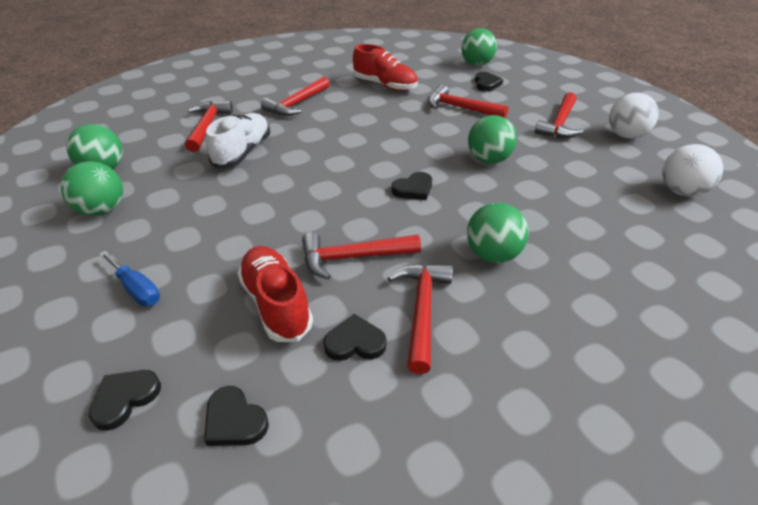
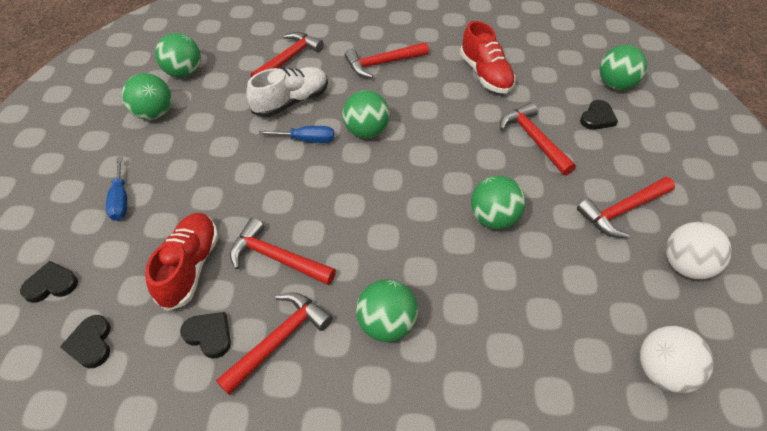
camera: 35 degrees right, 10 degrees up
(287, 171) = (307, 140): none -> blue screwdriver
(332, 147) = (366, 131): none -> green ball
(413, 189) = (390, 215): black heart -> none

